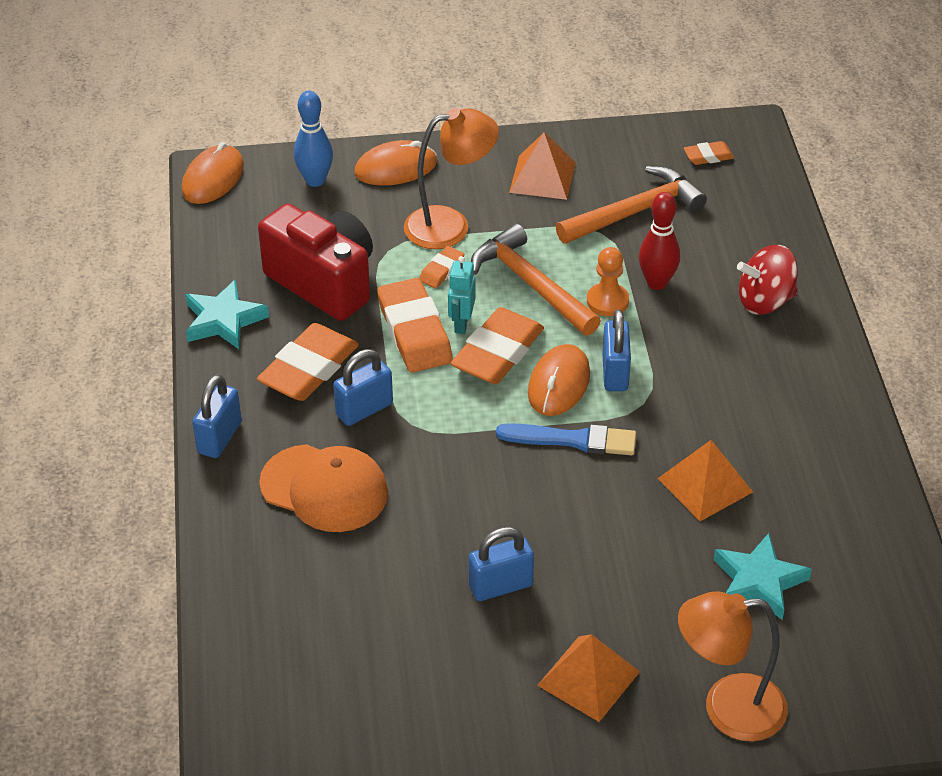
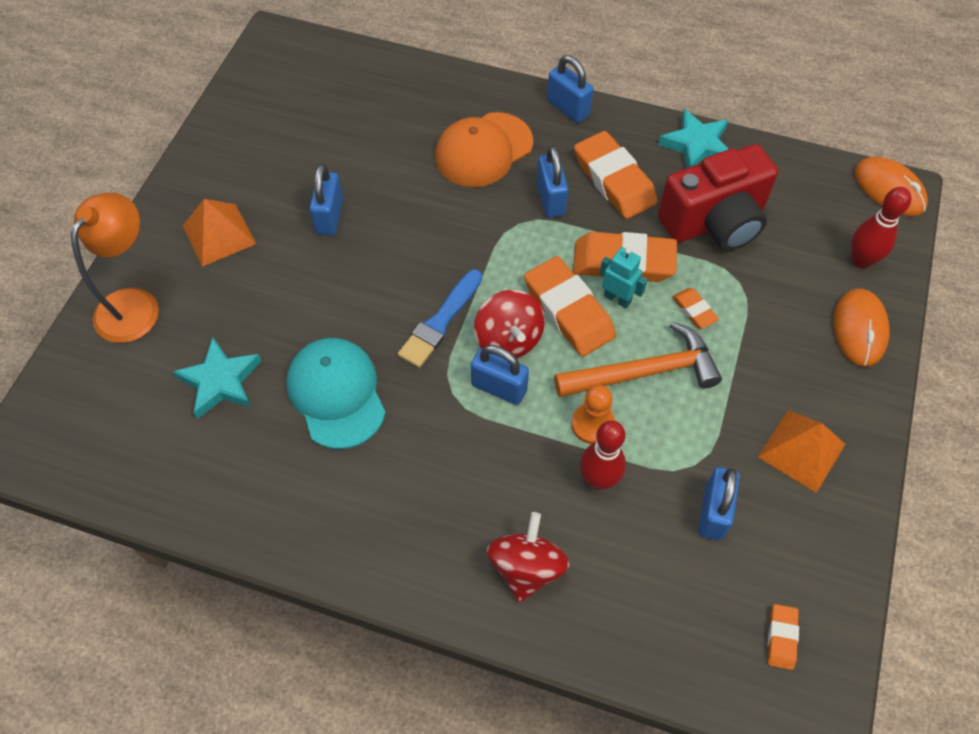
camera: 115 degrees right, 15 degrees up
(315, 180) = (861, 261): blue bowling pin -> red bowling pin
(450, 225) = (755, 341): orange lamp -> none
(559, 384) = (508, 339): orange mouse -> red spinning top
(635, 212) = (713, 512): orange hammer -> blue padlock
(705, 485) = (336, 394): orange pyramid -> turquoise cap

